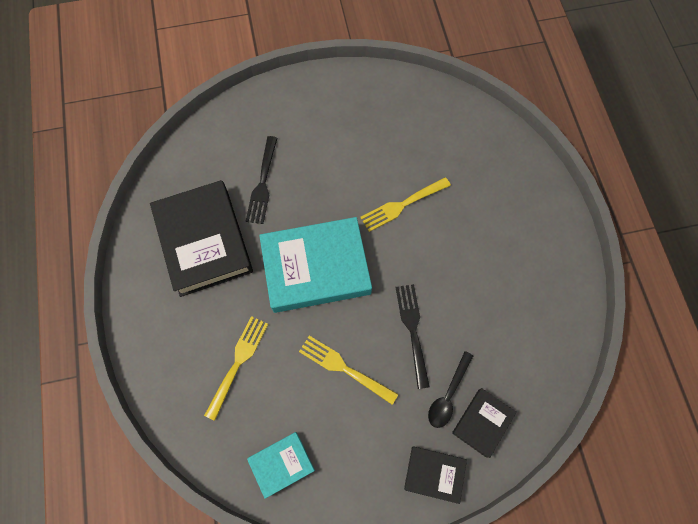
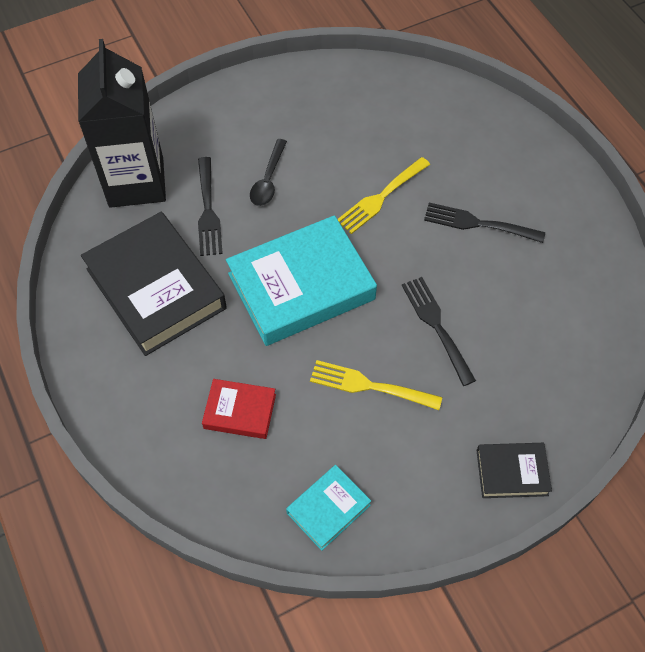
camera: 15 degrees left, 10 degrees down
(214, 145) = (136, 182): none -> black carton
(238, 363) = (240, 411): yellow fork -> red book
(448, 394) = (499, 384): black spoon -> black spoon (268, 180)
(474, 248) = (478, 223): none -> black fork
(482, 423) = (549, 404): black book -> none

